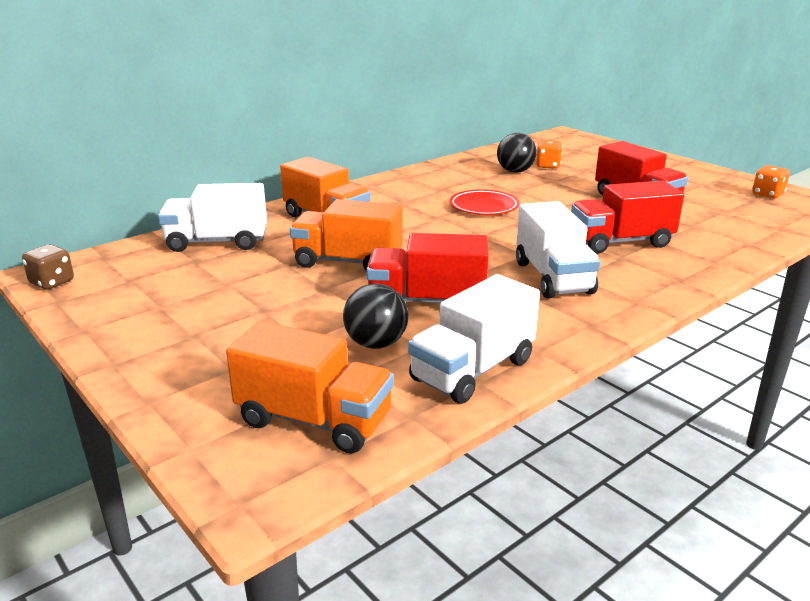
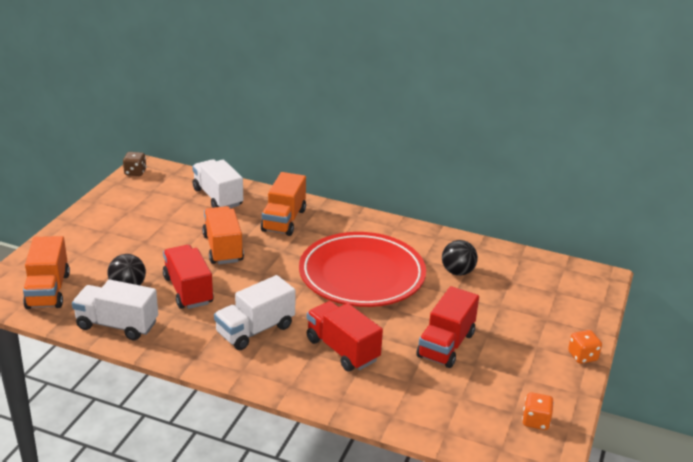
camera: 60 degrees right, 5 degrees up
(484, 206) = (362, 275): red plate -> red plate, size x2.25
(547, 166) = (490, 285): orange dice -> orange dice (582, 356)

